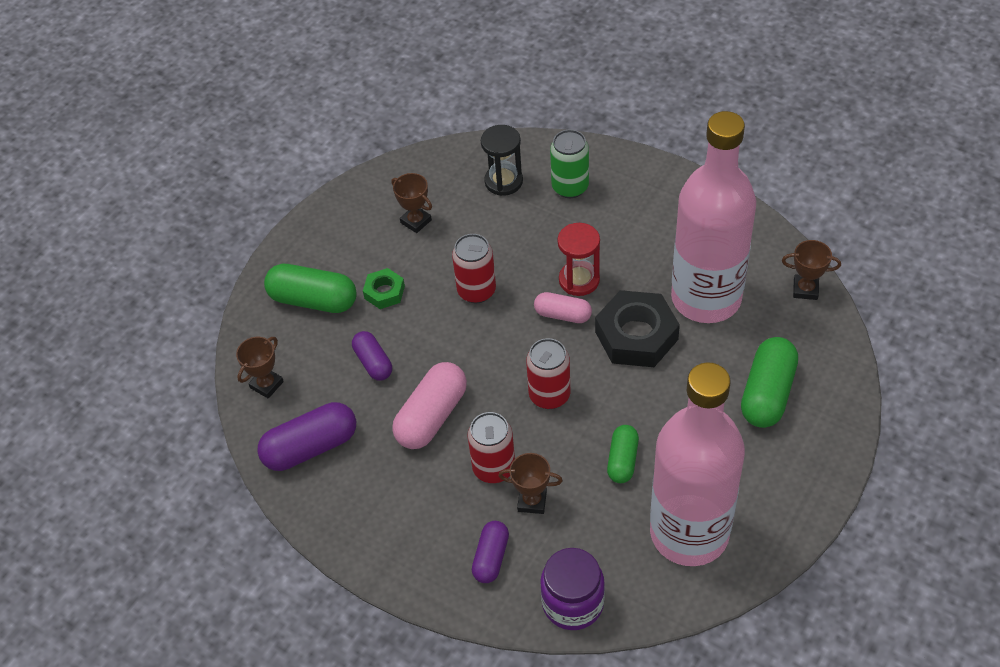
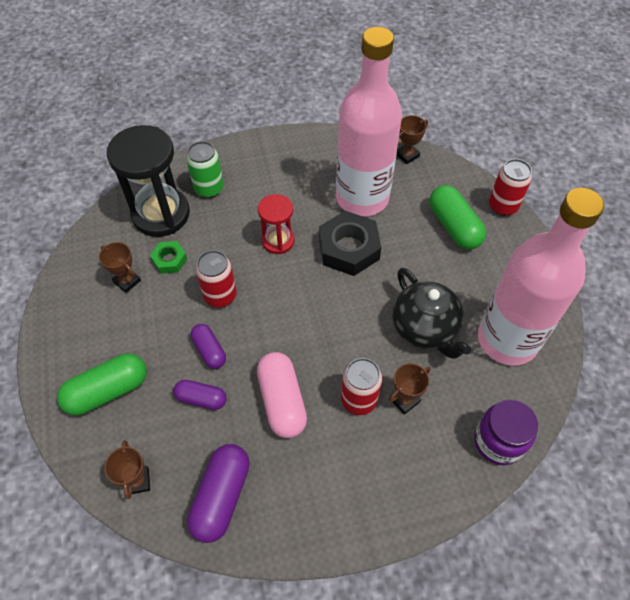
camera: 50 degrees left, 5 degrees up
(384, 292) = (156, 345): green nut -> green nut (169, 260)
(416, 221) = (127, 281): brown trophy -> brown trophy turned 45 degrees clockwise
(491, 557) = (422, 459): purple capsule -> purple capsule (209, 351)
(503, 181) = (161, 214): black hourglass -> black hourglass, size x1.80
(549, 395) = (340, 325): red can -> red can (503, 206)
(563, 315) = (292, 269): pink capsule -> none
(622, 460) = (425, 329): green capsule -> black teapot

